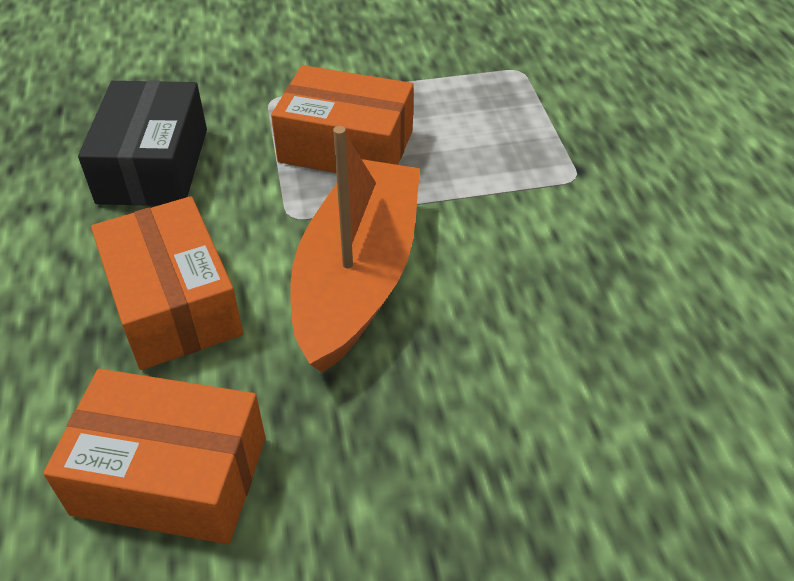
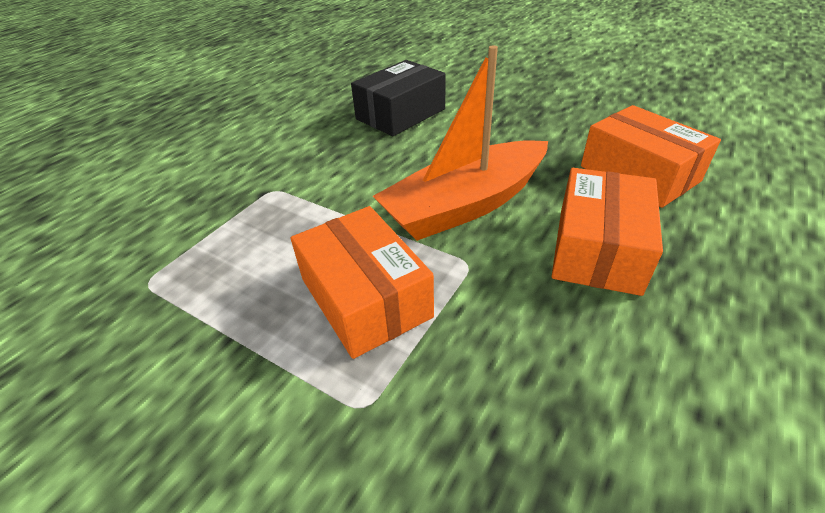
camera: 135 degrees left, 5 degrees down
(153, 165) = (552, 392): black box -> black box (400, 114)

